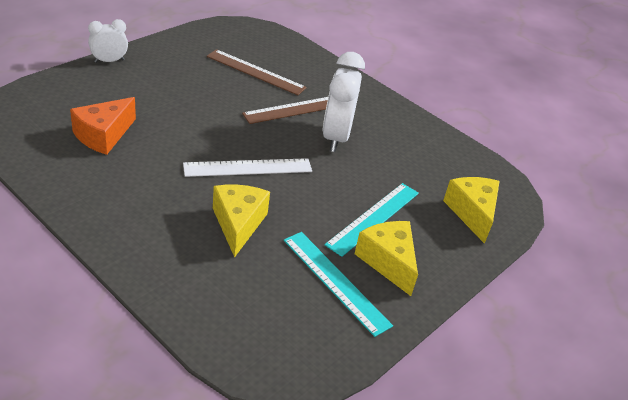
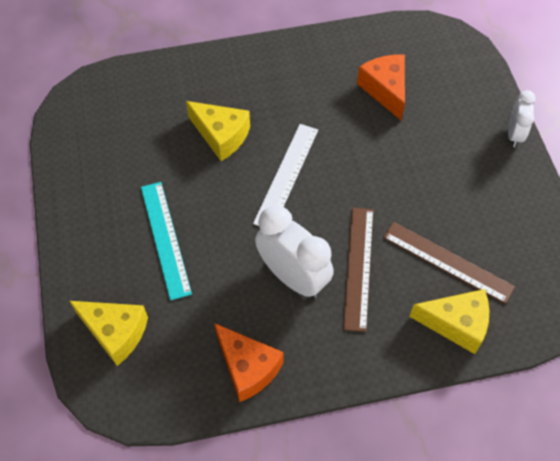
camera: 130 degrees right, 20 degrees up
(255, 72) = (448, 261): brown ruler -> brown ruler turned 60 degrees clockwise
(335, 281) = (121, 169): turquoise ruler -> none
(388, 261) = (113, 218): yellow cheese -> yellow cheese (456, 324)
(421, 138) = (248, 368): none -> orange cheese

